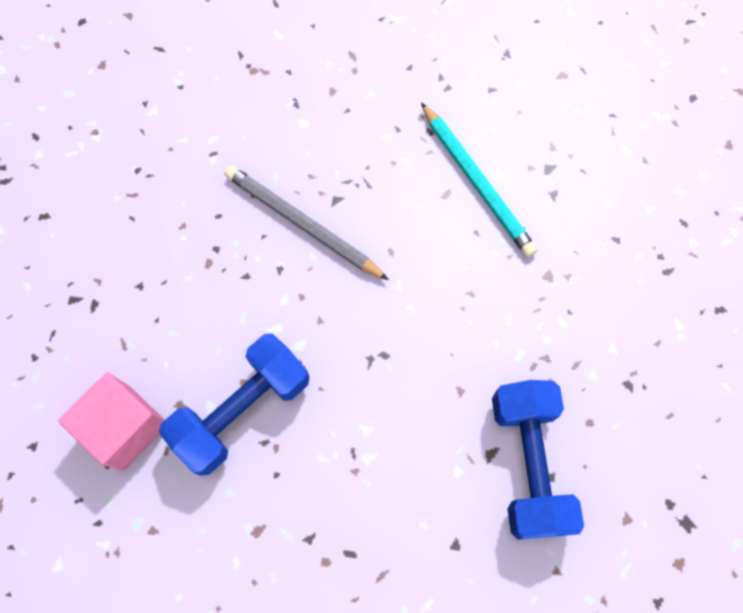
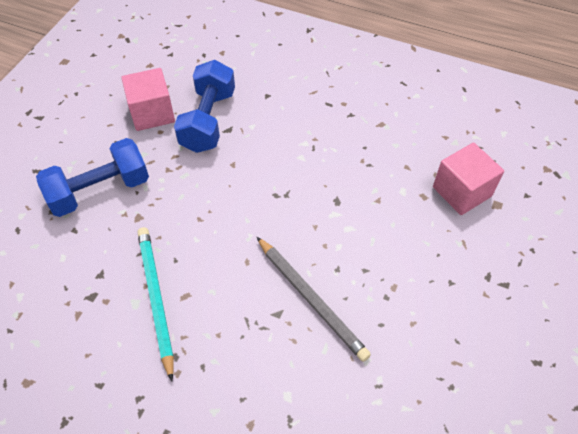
camera: 165 degrees left, 15 degrees down
(242, 409) = (381, 184): blue dumbbell -> blue dumbbell (100, 191)
(619, 454) = (152, 113): none -> pink cube

